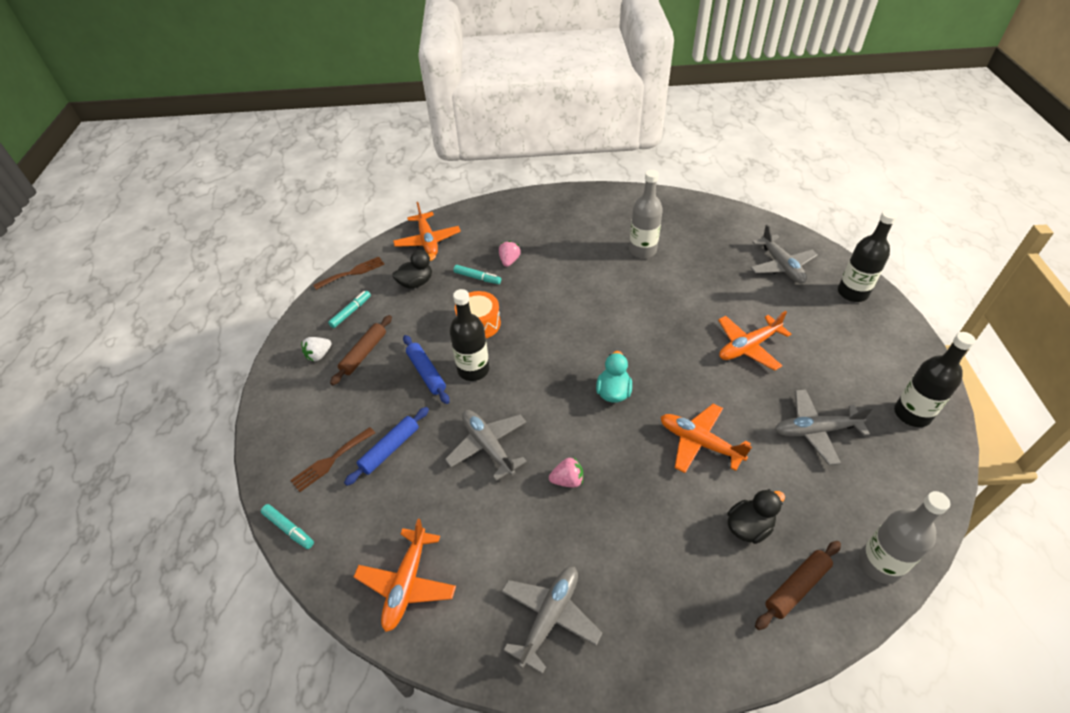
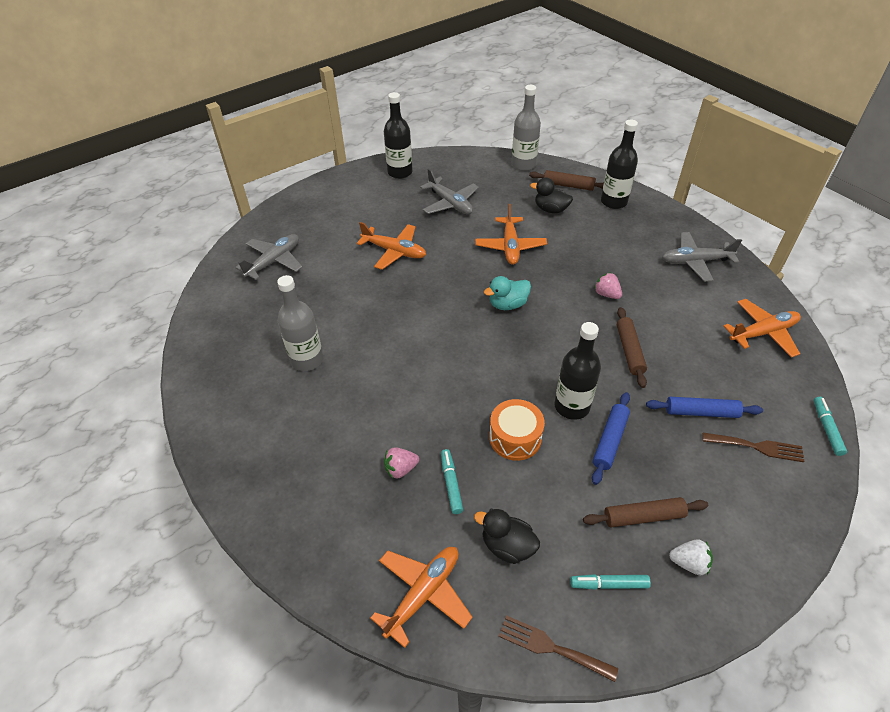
camera: 125 degrees left, 0 degrees up
(488, 446) = (629, 351): grey plane -> brown rolling pin
(852, 293) = (287, 217): black bottle -> black bottle (613, 202)

